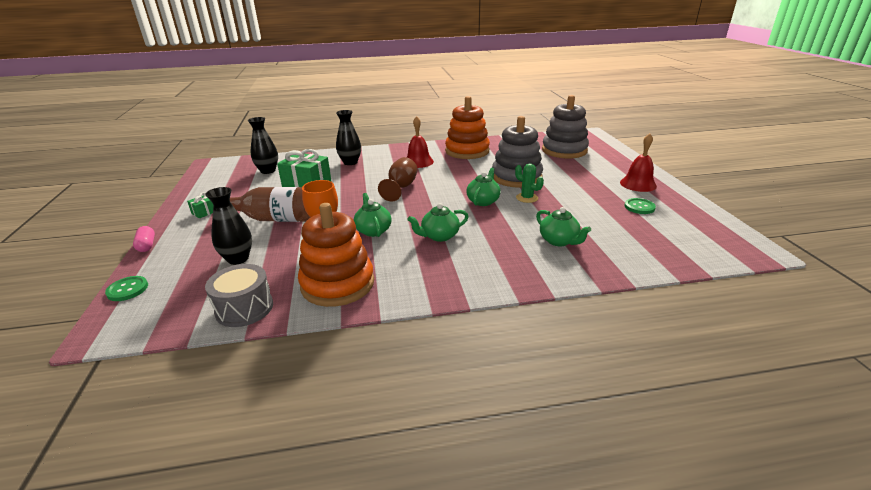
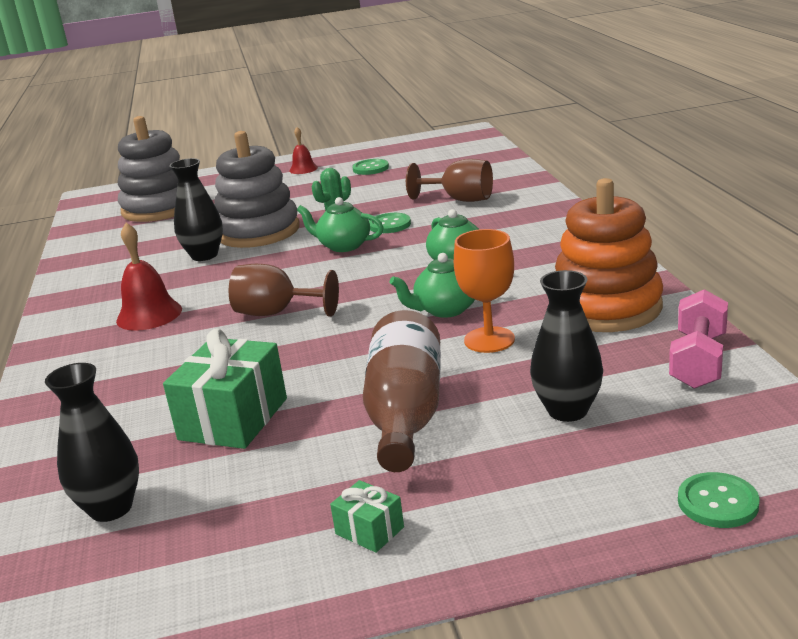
camera: 90 degrees left, 5 degrees down
(147, 245) = (549, 559): pink capsule -> none
(244, 308) = (698, 361): grey drum -> pink dumbbell
(350, 162) = (112, 391): black vase -> black vase (204, 255)
(467, 151) = (117, 277): orange stacking toy -> none
(514, 214) = (389, 225): none -> green button
(559, 241) = (460, 199): green teapot -> brown goblet
(638, 184) = (303, 169): red bell -> red bell, size x0.61

